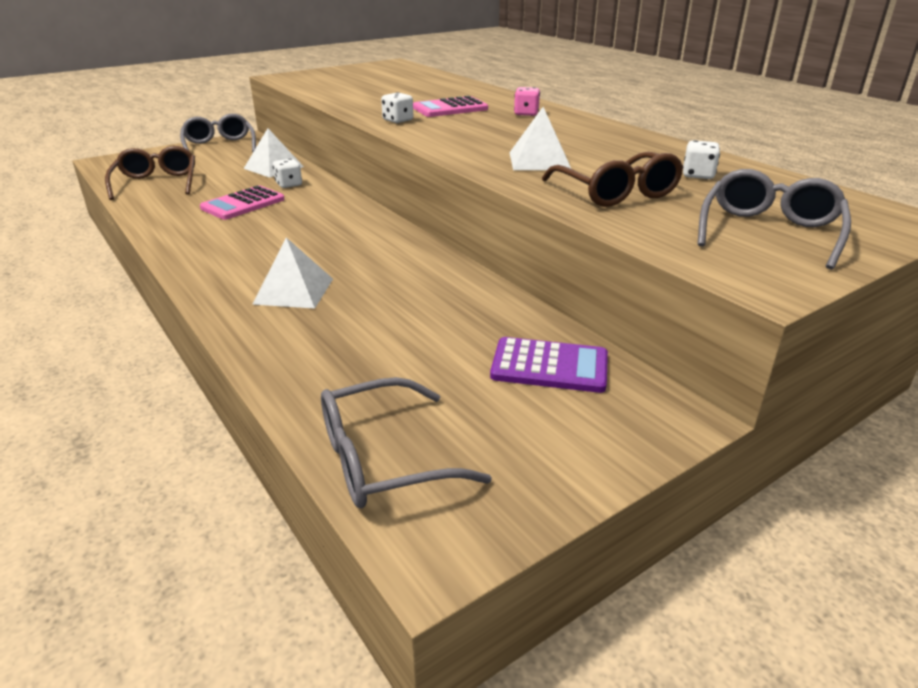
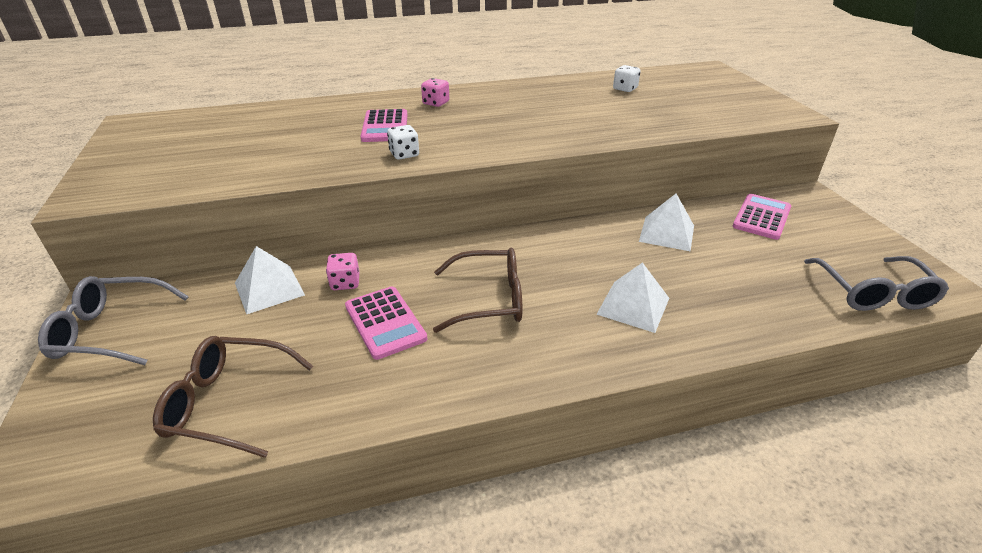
camera: 70 degrees left, 5 degrees up
(289, 184) = (345, 283): white dice -> pink dice
(539, 160) = (570, 122): white pyramid -> white pyramid (666, 233)
(549, 366) = (762, 217): purple calculator -> pink calculator
(616, 193) = (651, 115): brown glasses -> brown glasses (489, 299)
(769, 232) = (724, 97): grey glasses -> none

